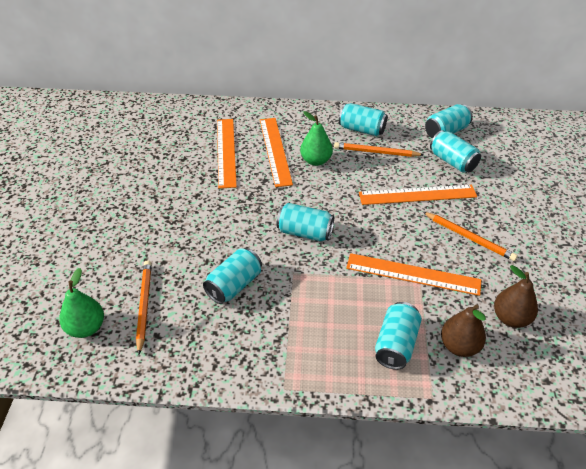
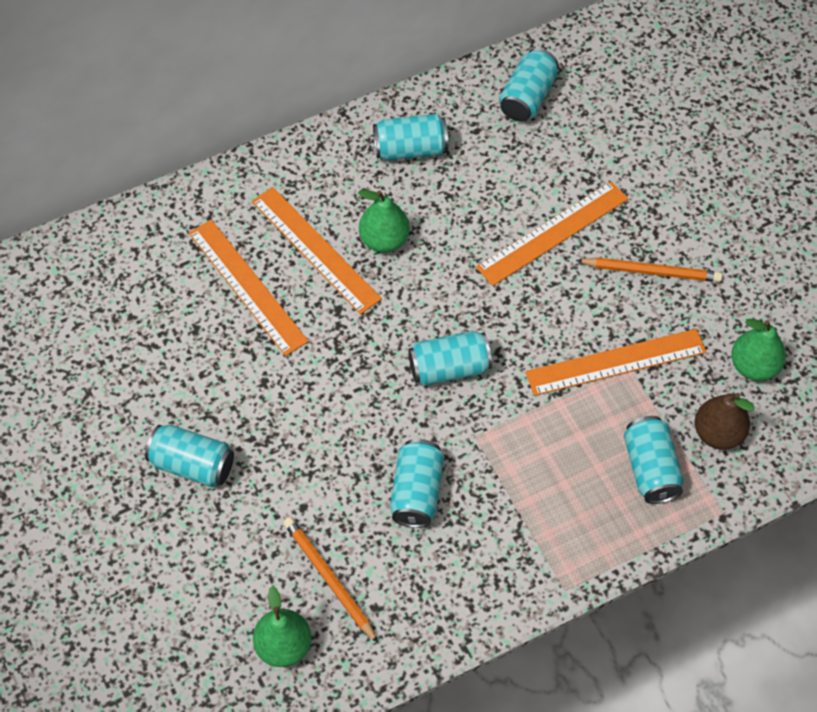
camera: 30 degrees left, 15 degrees up
(376, 152) = (456, 183): orange pencil -> none
(452, 161) = (565, 150): turquoise can -> turquoise can (192, 464)
(510, 318) = (754, 366): brown pear -> green pear

